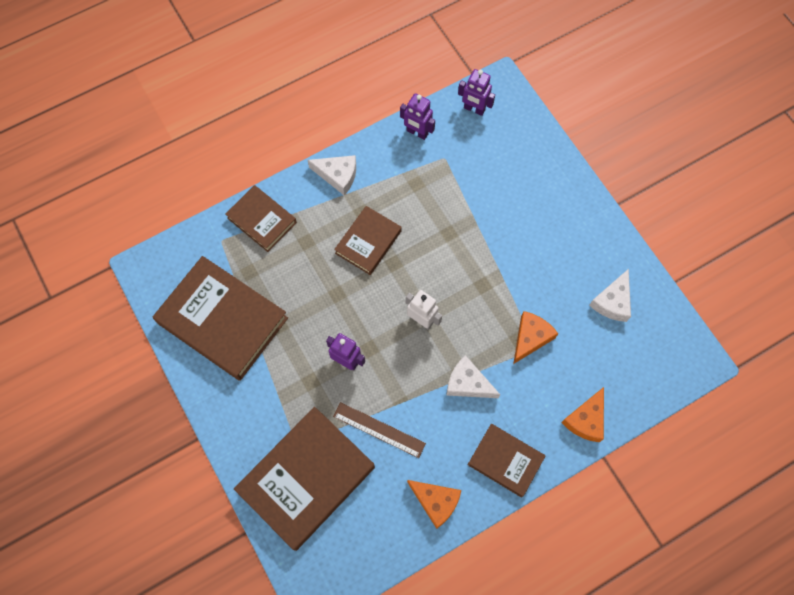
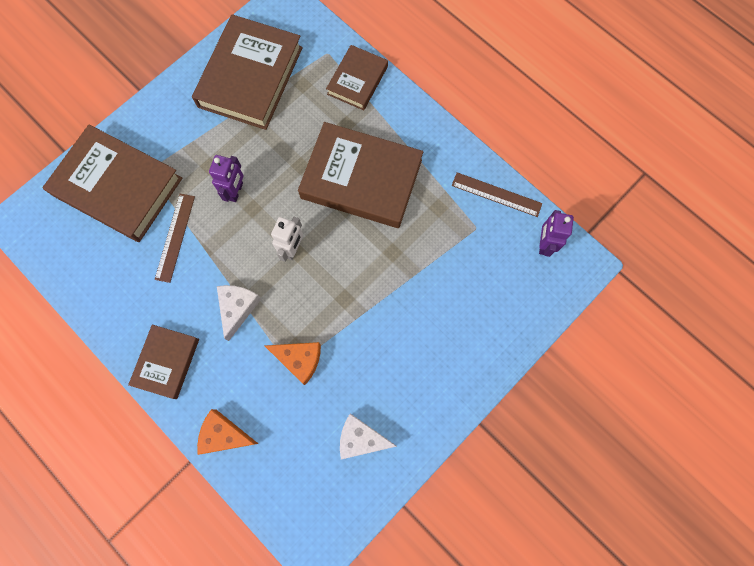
camera: 75 degrees right, 5 degrees up
(337, 175) = (424, 133): white cheese -> none
(368, 242) = (361, 179): brown book -> brown book, size x1.79
(417, 133) = (496, 194): purple robot -> brown ruler
(436, 502) = (116, 305): orange cheese -> none

